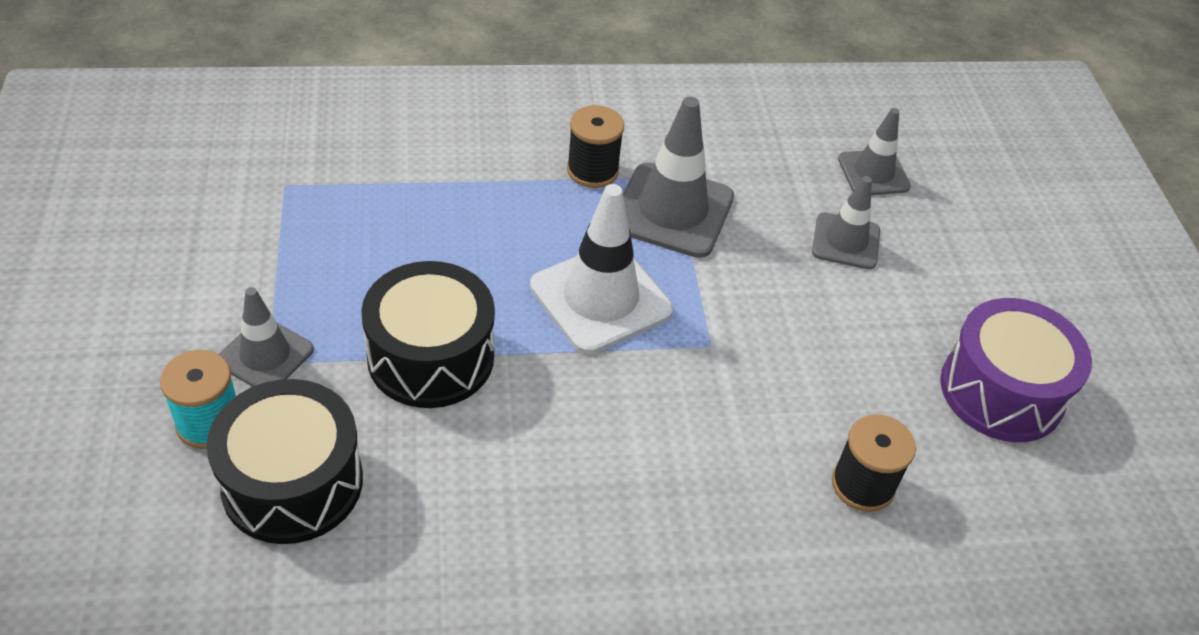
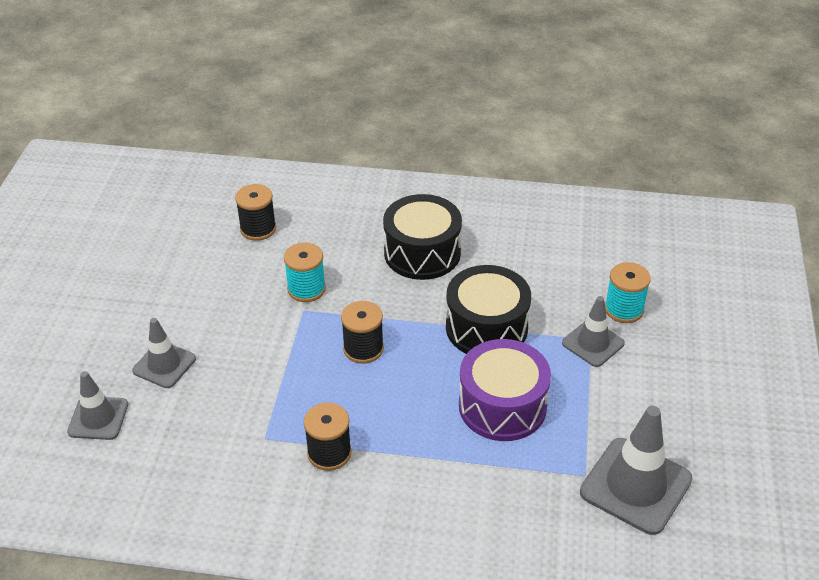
camera: 160 degrees left, 5 degrees down
(292, 482) = (573, 273): black drum -> black drum (422, 253)
(600, 298) = (363, 349): white traffic cone -> black spool
(672, 210) = (281, 408): grey traffic cone -> grey traffic cone (635, 486)
(723, 380) = (306, 289): none -> turquoise spool
(1001, 391) = (139, 260): purple drum -> purple drum (502, 406)

